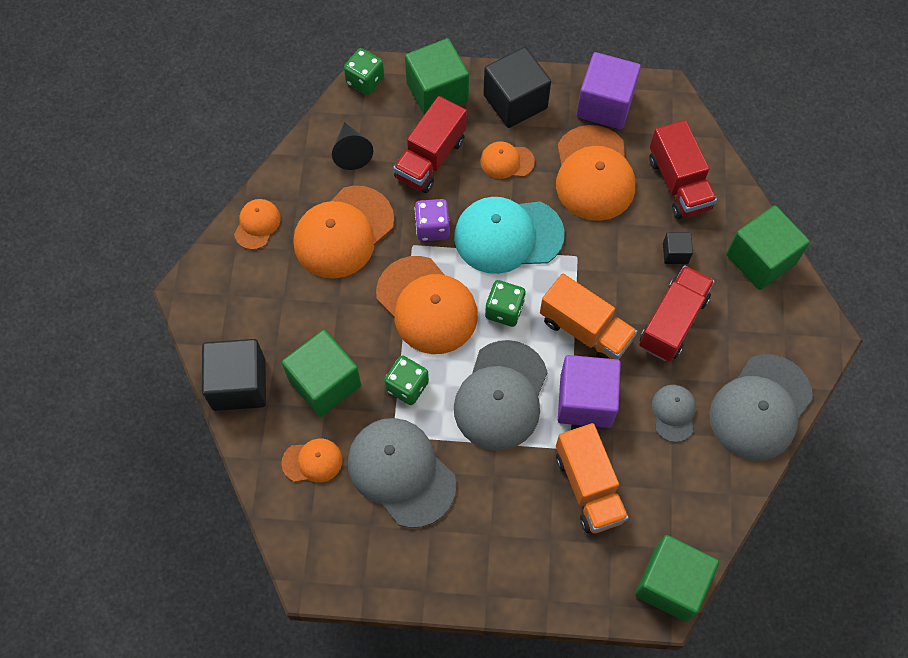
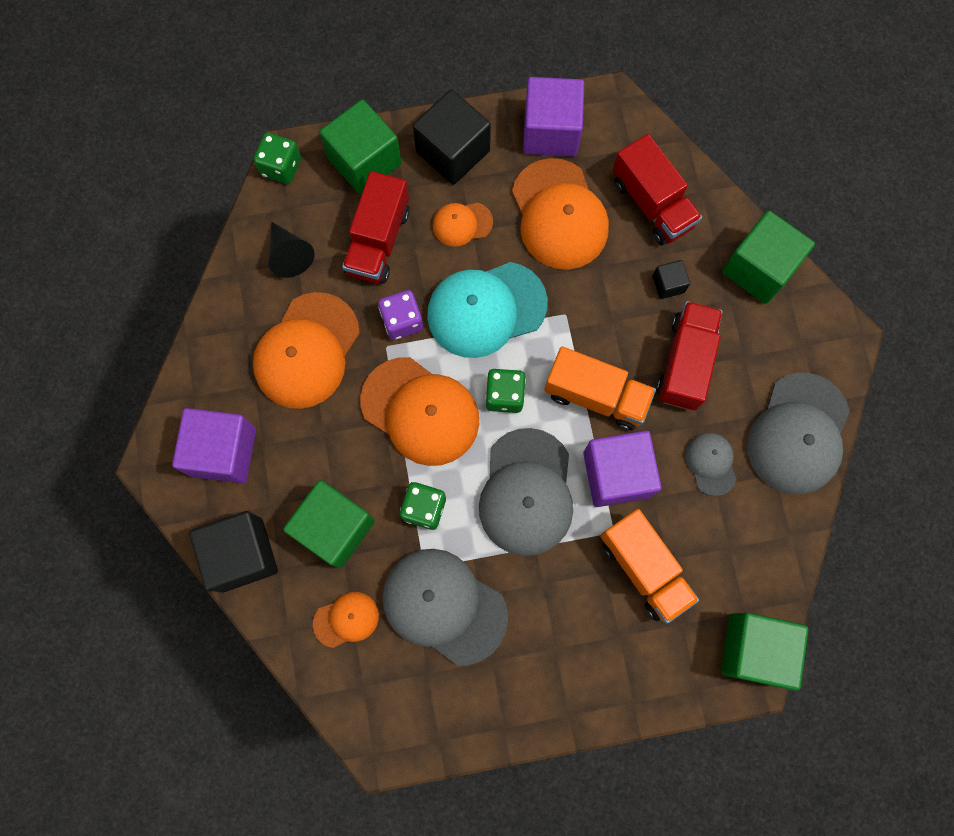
camera: 15 degrees left, 10 degrees up
(248, 296) = (223, 452): none -> purple cube
(257, 225) = (209, 366): orange cap -> none

